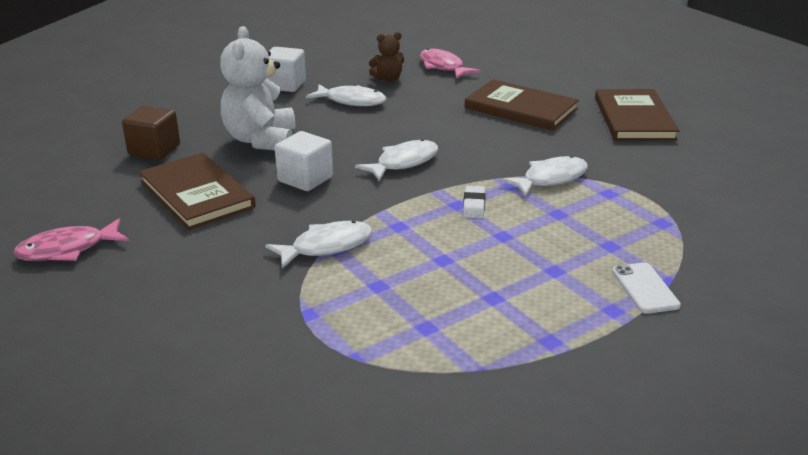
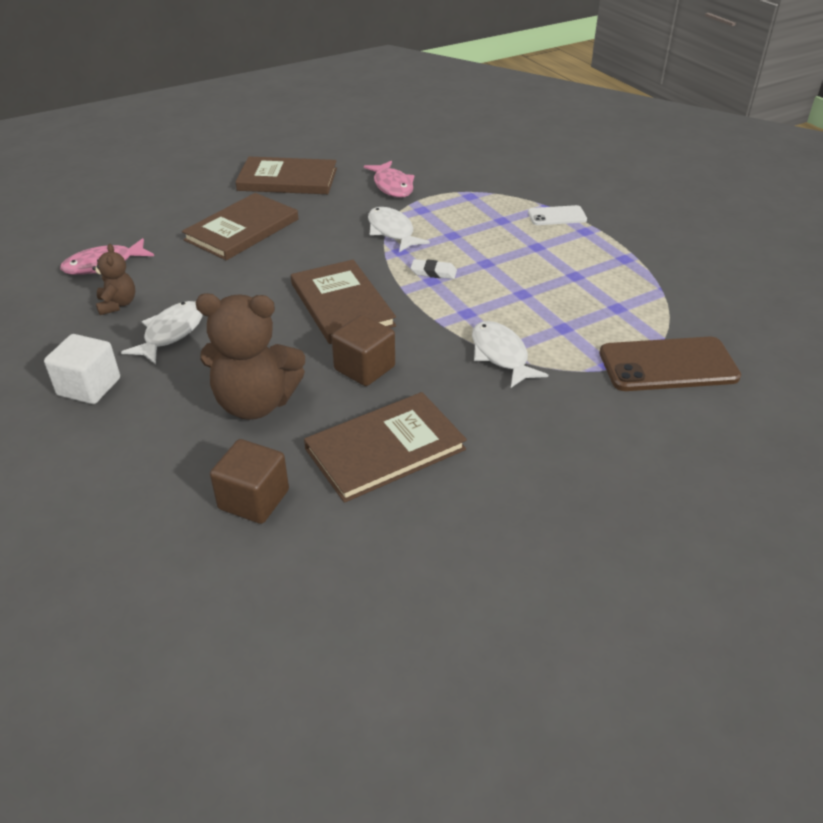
camera: 85 degrees left, 10 degrees up
(67, 249) = (505, 548): pink fish -> pink fish (392, 186)
(261, 140) = (255, 403): white teddy bear -> brown teddy bear
(305, 179) = (364, 368): white cube -> brown cube
(309, 360) = (668, 365): none -> brown phone
(403, 162) = (342, 304): white fish -> brown book

